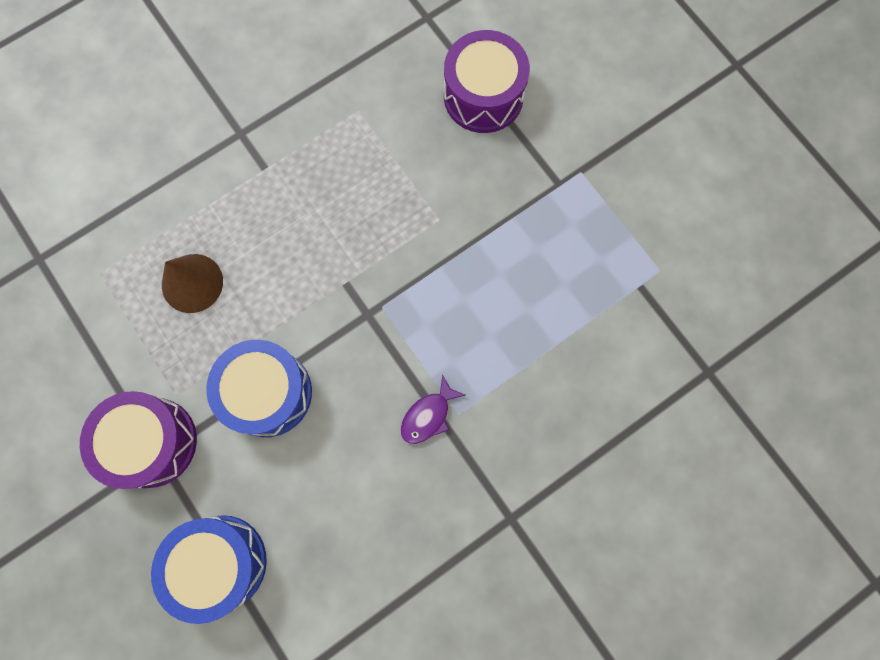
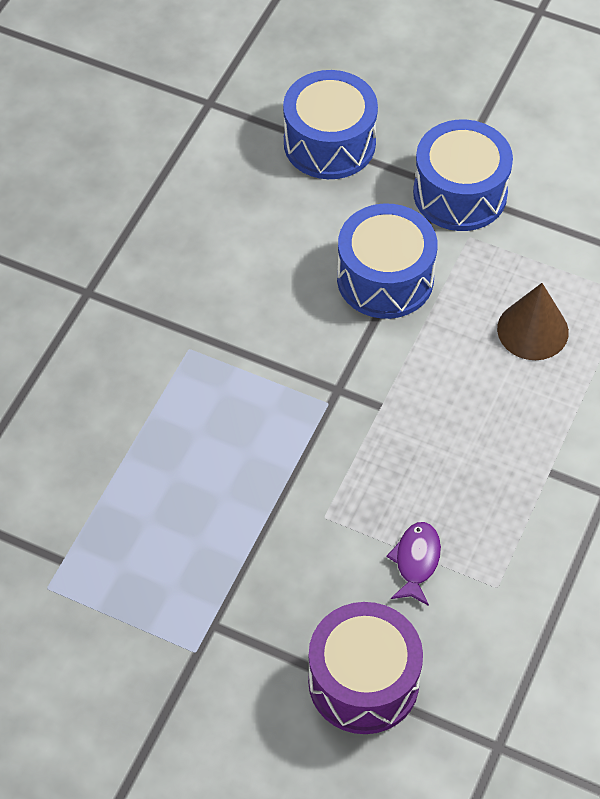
camera: 150 degrees right, 20 degrees down
(152, 442) = (460, 193): purple drum -> blue drum
(428, 415) = (217, 334): purple fish -> purple fish (416, 561)

